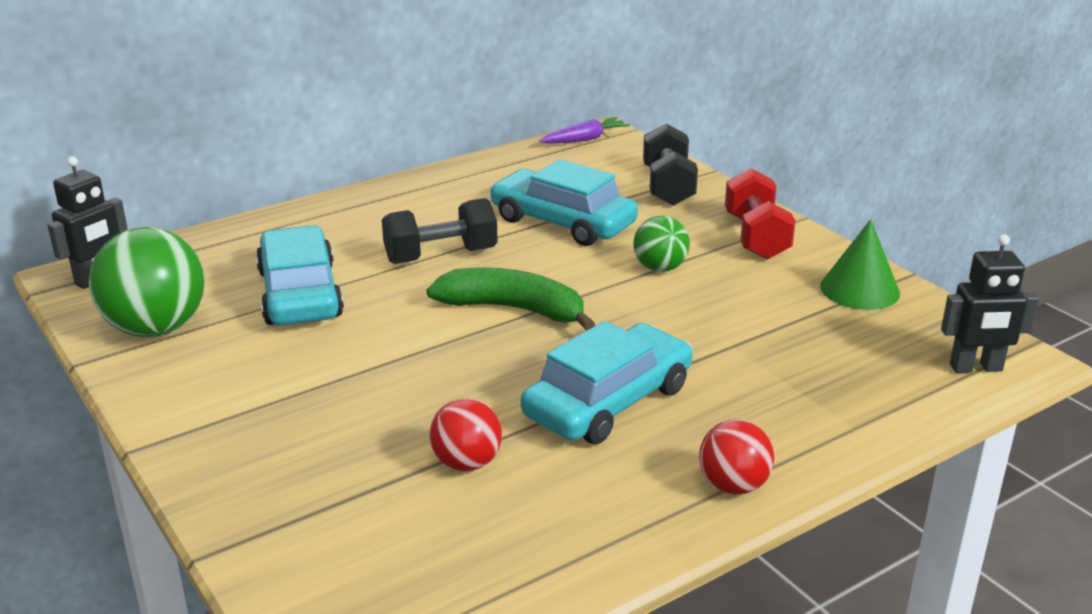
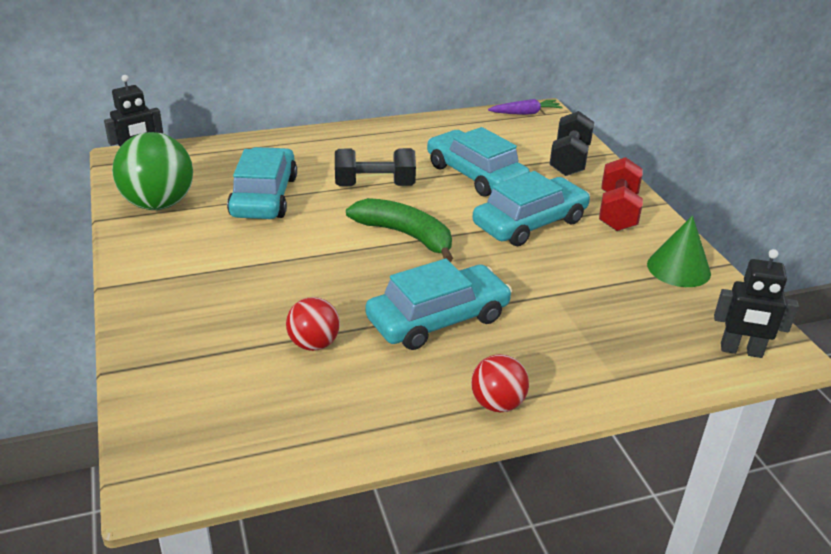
camera: 15 degrees right, 5 degrees up
(660, 268) = (530, 223): green ball -> turquoise car

